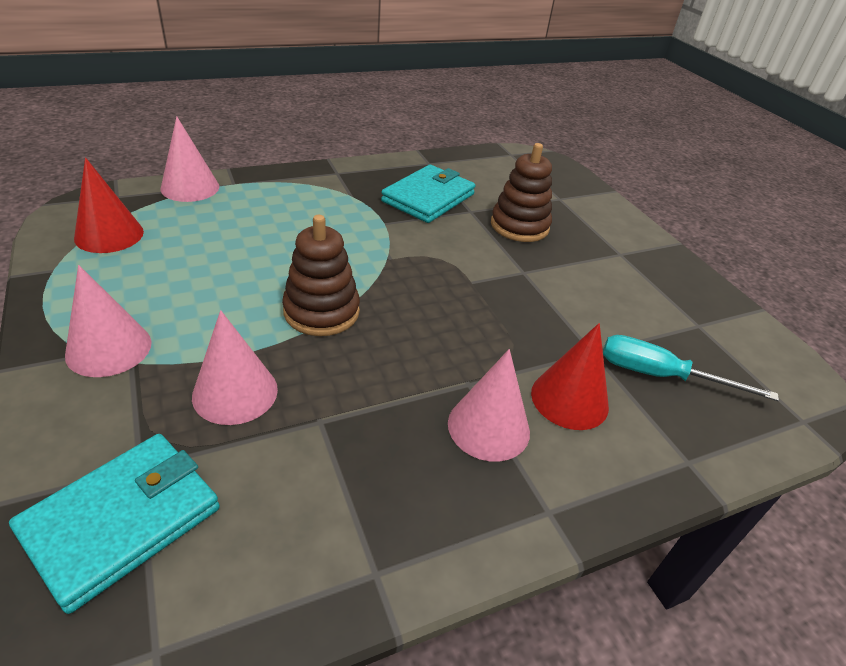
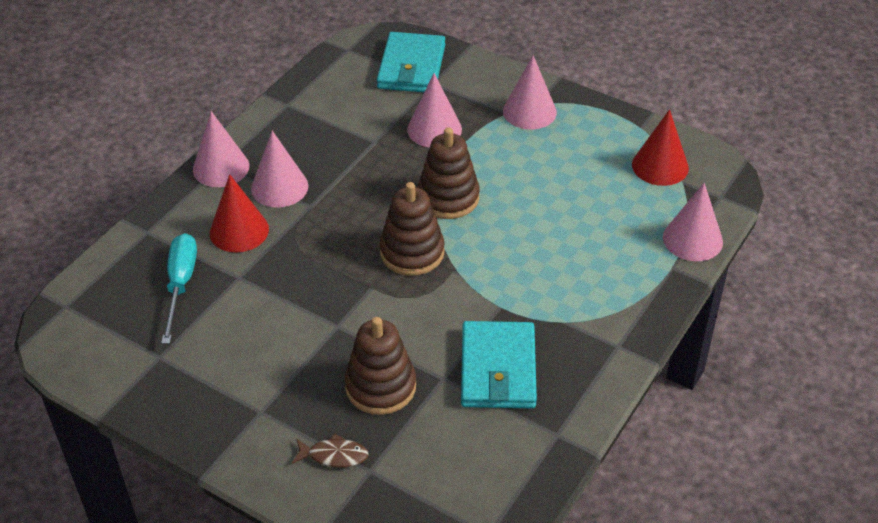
camera: 150 degrees right, 5 degrees up
(409, 287) = (412, 252): none -> brown stacking toy
(551, 506) = (221, 167): none -> pink cone
(579, 213) = (334, 455): none -> brown fish
(660, 375) = (180, 285): turquoise screwdriver -> turquoise screwdriver turned 75 degrees counterclockwise

